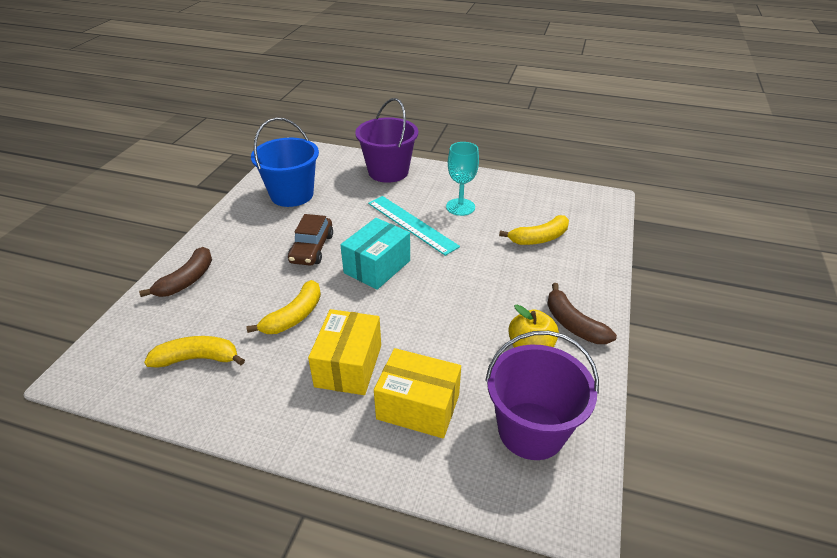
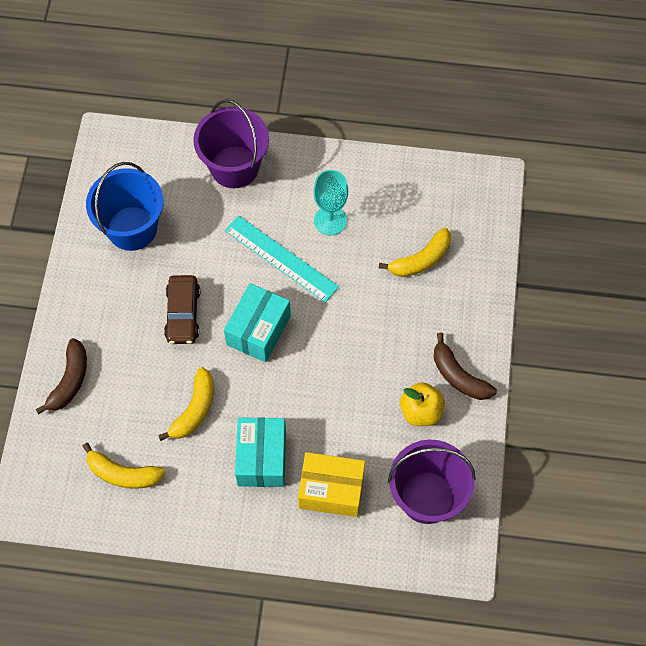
camera: 10 degrees left, 25 degrees up
(198, 359) = (123, 473): yellow banana -> yellow banana turned 150 degrees counterclockwise
(348, 365) = (262, 458): yellow box -> turquoise box

